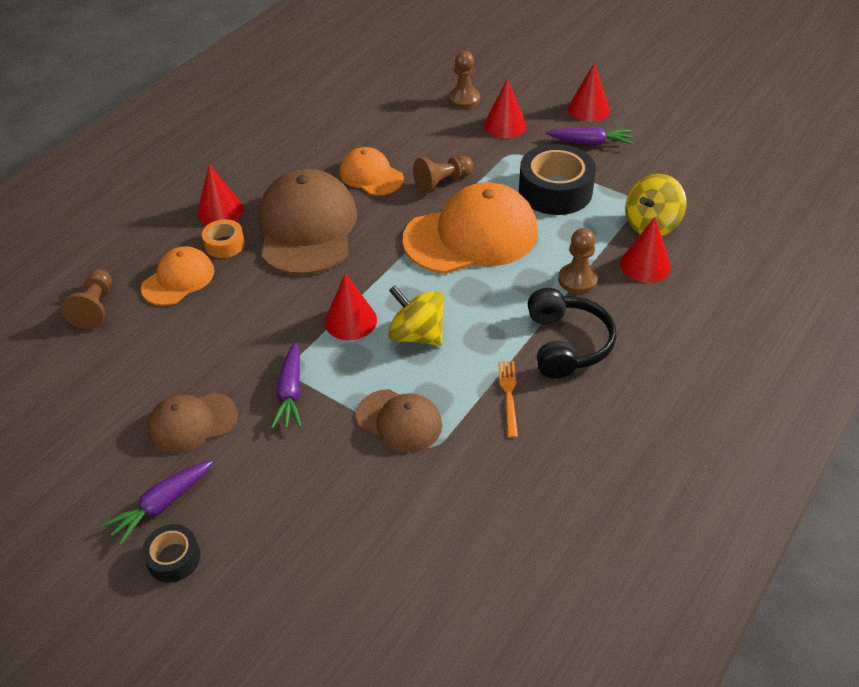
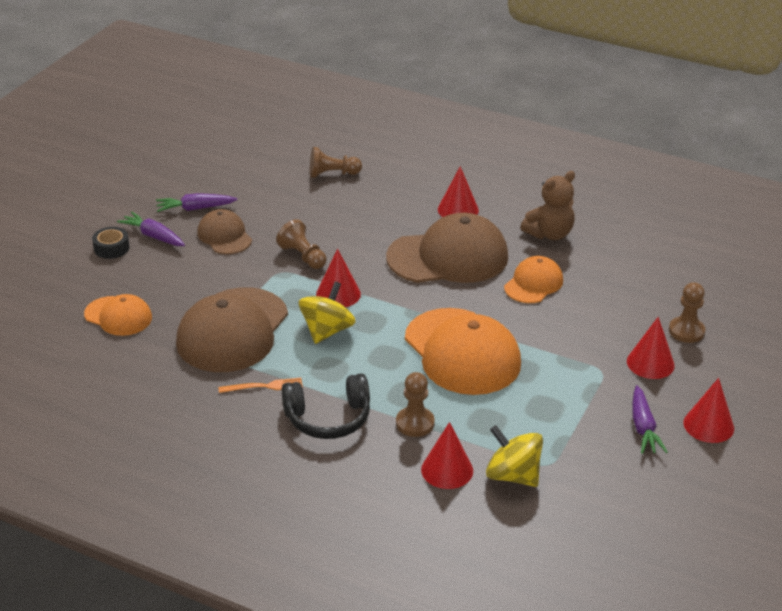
camera: 80 degrees right, 10 degrees down
(178, 279) = (370, 204): orange cap -> orange cap (118, 316)
(224, 244) = (416, 219): orange tape -> none
(290, 154) = (549, 234): none -> brown teddy bear
(290, 393) = (257, 275): purple carrot -> purple carrot (195, 208)
(399, 421) = (232, 330): brown cap -> brown cap, size x1.84
(442, 182) = (537, 328): brown pawn -> brown pawn (303, 256)
(555, 191) = (548, 404): black tape -> none

